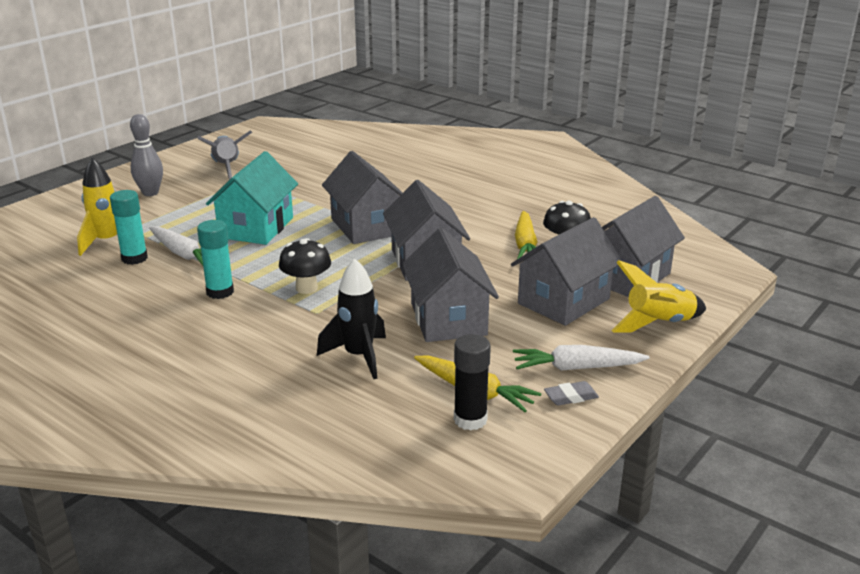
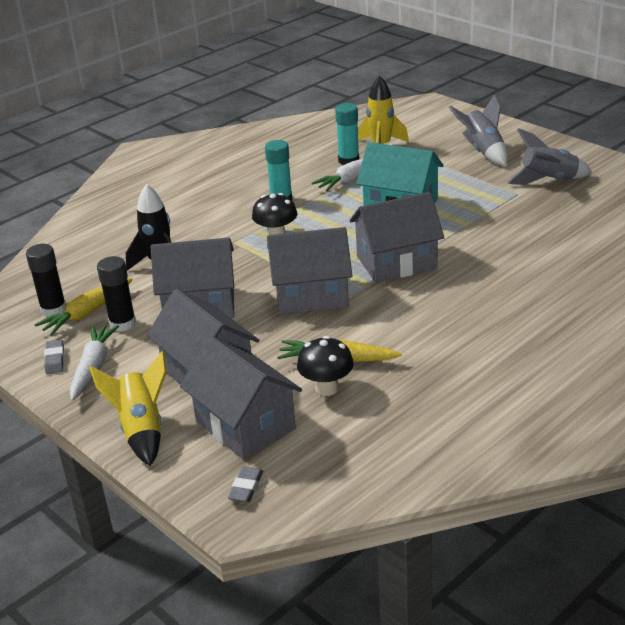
camera: 100 degrees right, 5 degrees up
(150, 193) = (483, 151): grey bowling pin -> grey rocket
(491, 362) = (122, 324): none -> black glue stick
(700, 269) = (246, 488): none -> grey eraser

